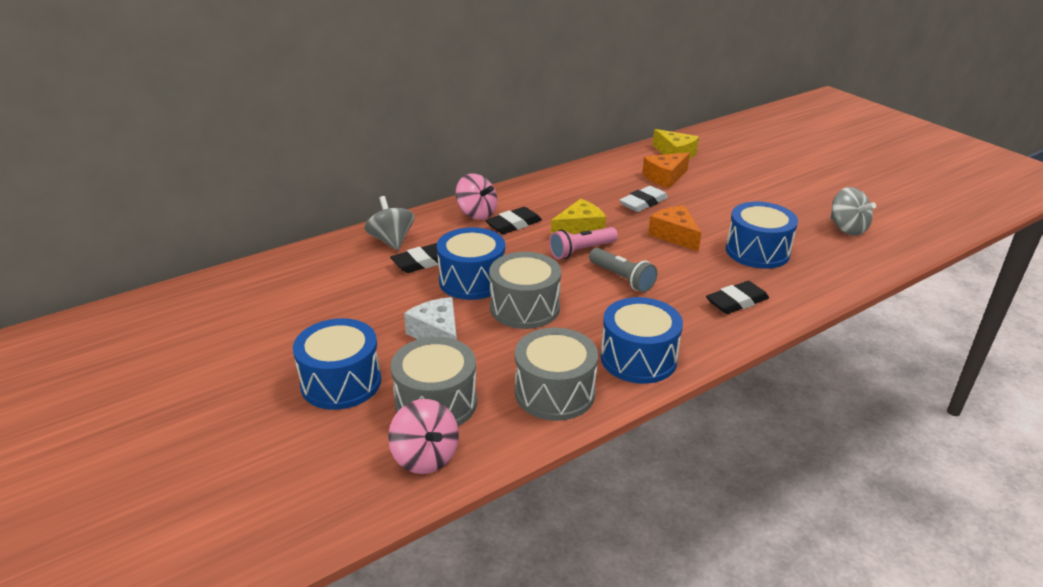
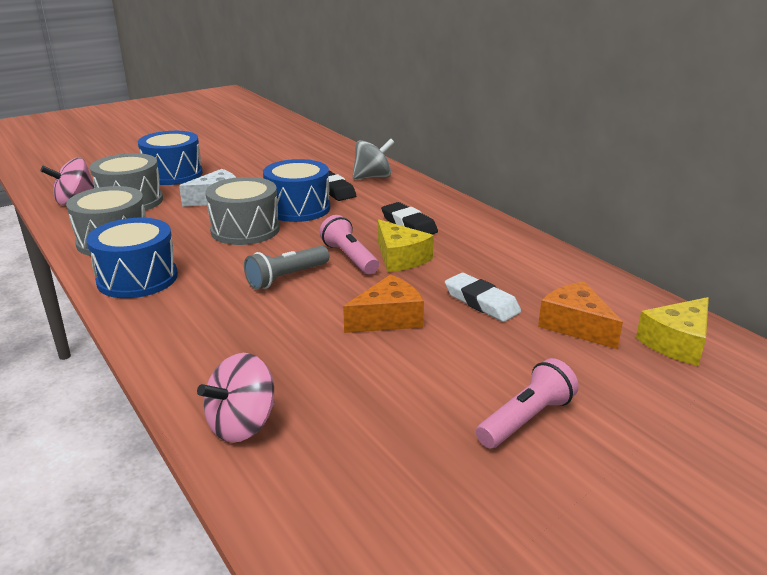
camera: 90 degrees right, 5 degrees down
(476, 213) = (431, 207): pink spinning top -> pink spinning top (242, 425)
(736, 302) = (214, 348): black eraser -> none
(757, 251) = (340, 383): blue drum -> none
(764, 199) = (526, 419): none -> pink flashlight
(847, 228) = (423, 510): grey spinning top -> none

